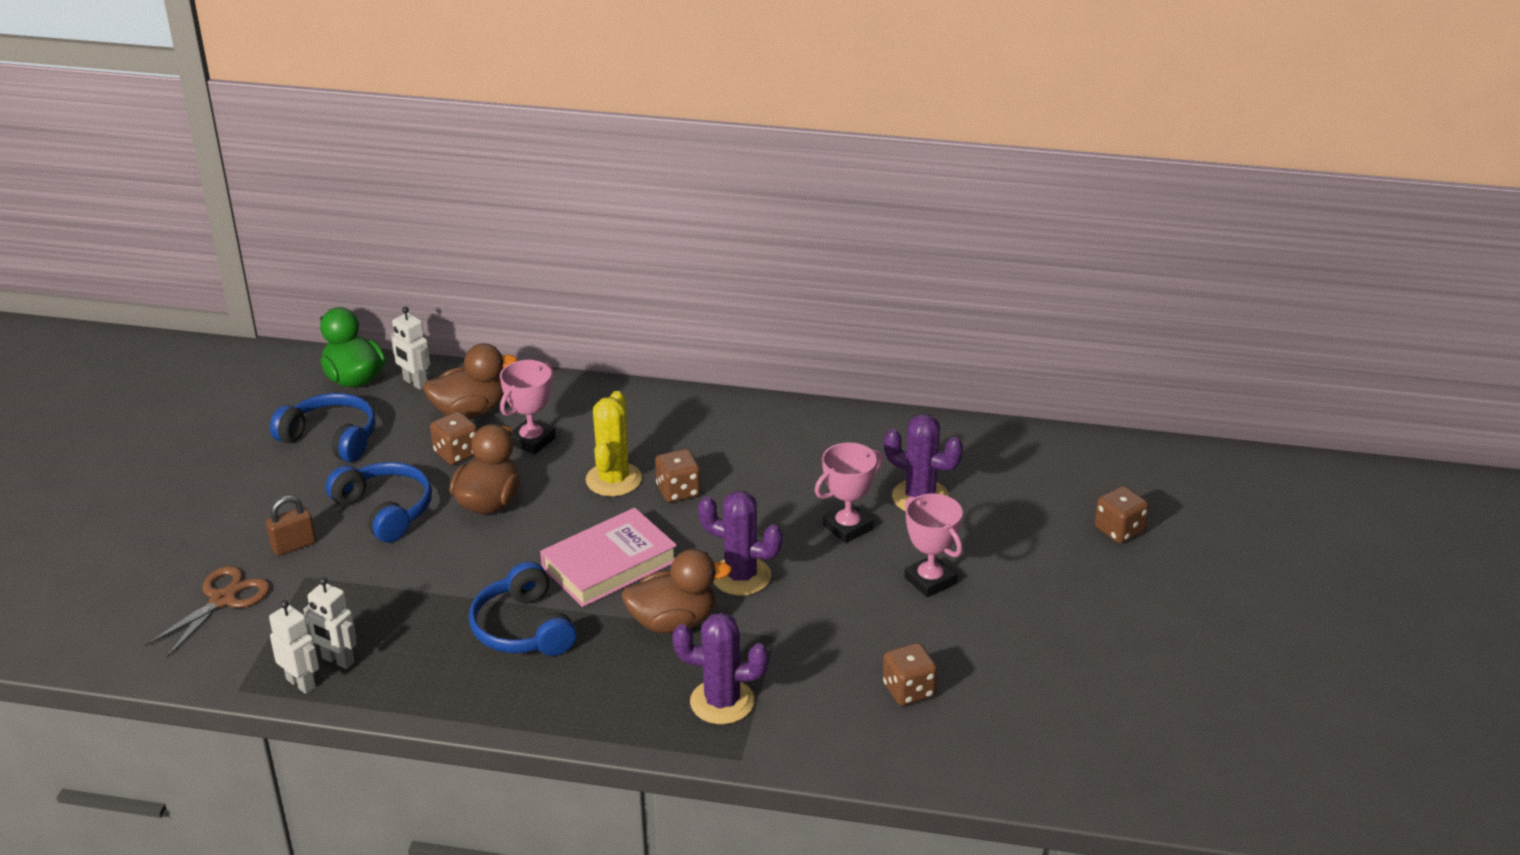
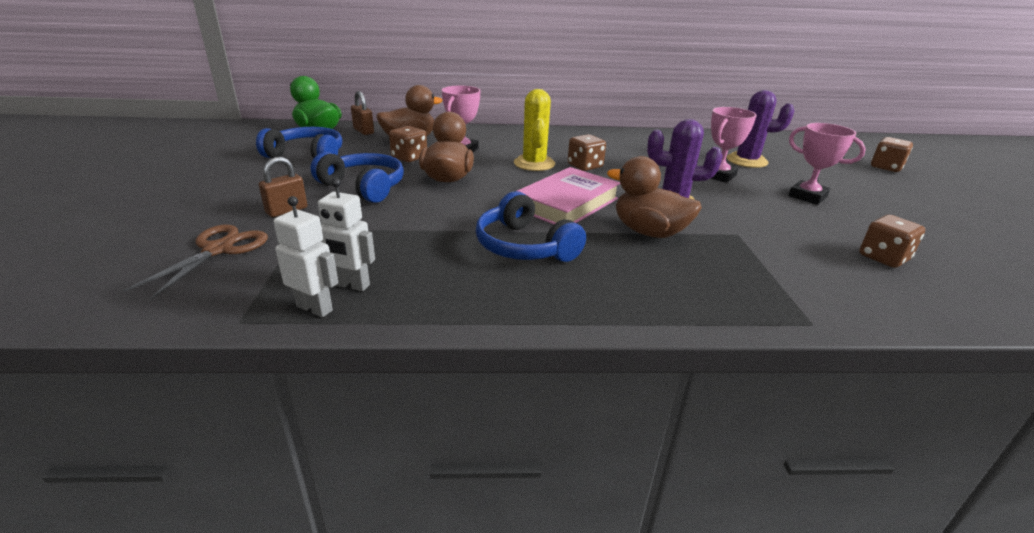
camera: 15 degrees left, 5 degrees down
(415, 383) = (363, 131): white robot -> brown padlock
(673, 622) = (649, 232): brown duck -> brown duck turned 120 degrees counterclockwise
(722, 702) = (746, 281): purple cactus -> none

